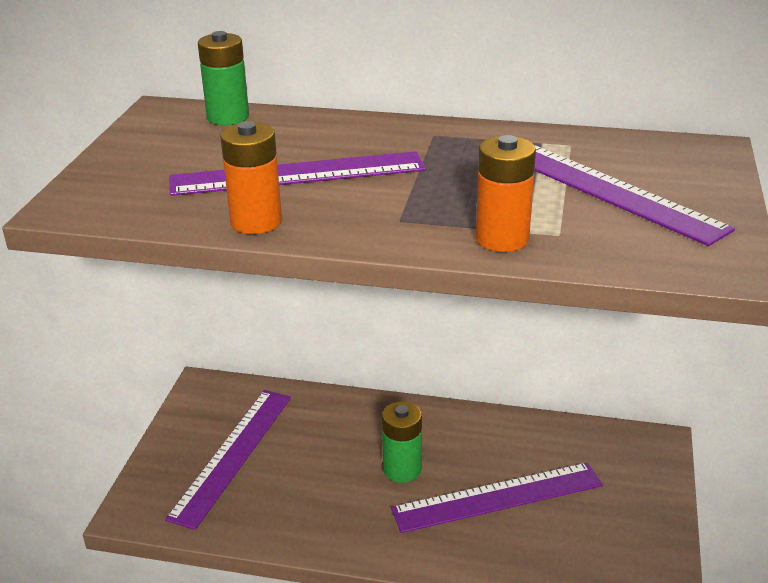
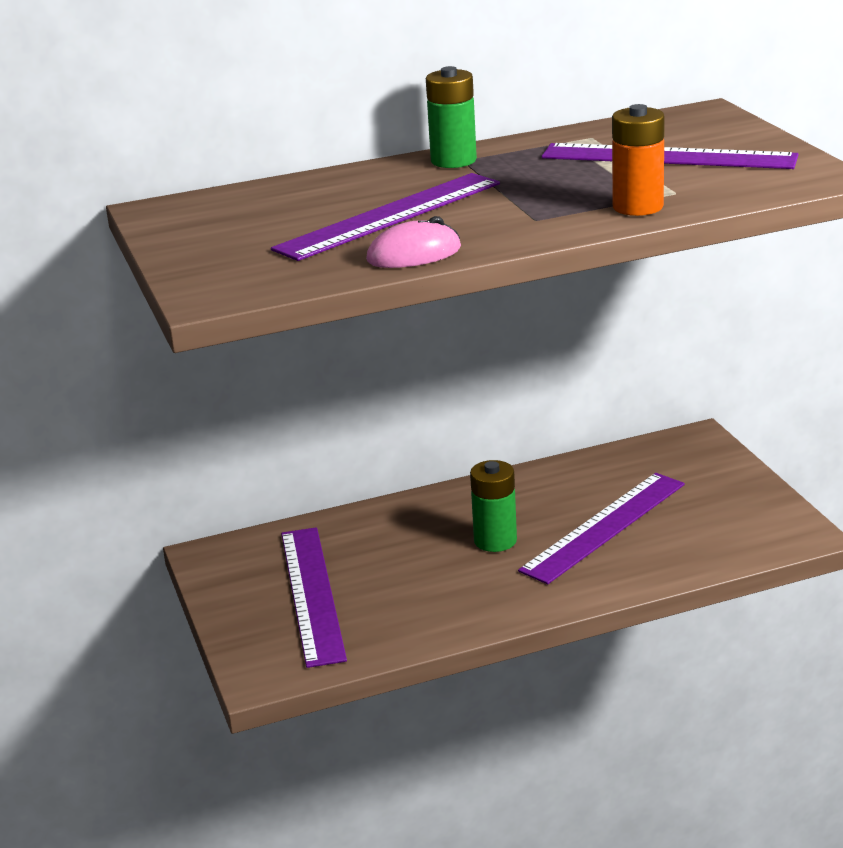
camera: 30 degrees left, 5 degrees down
(228, 117) = (239, 197): green battery -> green battery (453, 161)
(256, 222) = (414, 254): orange battery -> pink mouse

